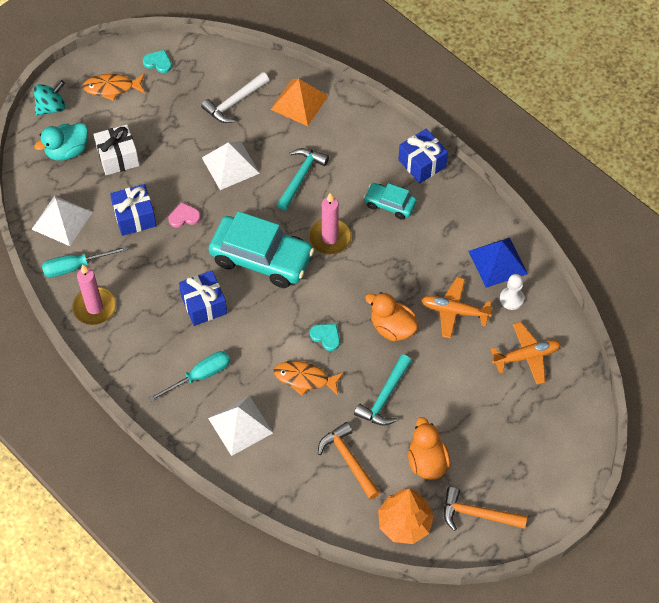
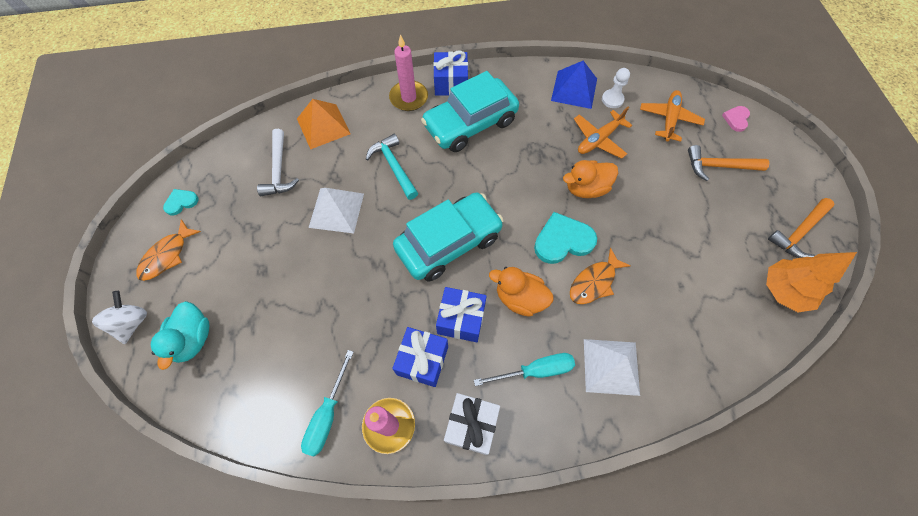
camera: 55 degrees left, 5 degrees up
(51, 107) = (132, 323): turquoise spinning top -> white spinning top
(62, 220) = (264, 394): white pyramid -> none
(118, 157) = (244, 297): white gift -> white gift (471, 425)
(134, 217) = (320, 322): blue gift -> blue gift (422, 360)
(184, 217) = (356, 279): pink heart -> pink heart (736, 119)
(200, 376) = (535, 370): turquoise screwdriver -> turquoise screwdriver turned 75 degrees clockwise
(326, 337) = (563, 240): turquoise heart -> turquoise heart, size x1.84
(330, 238) = (469, 181): pink candle -> pink candle (409, 98)
(348, 460) = (697, 297): orange hammer -> orange hammer (718, 166)
(385, 397) = (650, 232): turquoise hammer -> none
(389, 204) = (470, 123): turquoise car -> turquoise car, size x1.94
(427, 461) = (730, 238): orange duck -> orange duck (520, 298)

